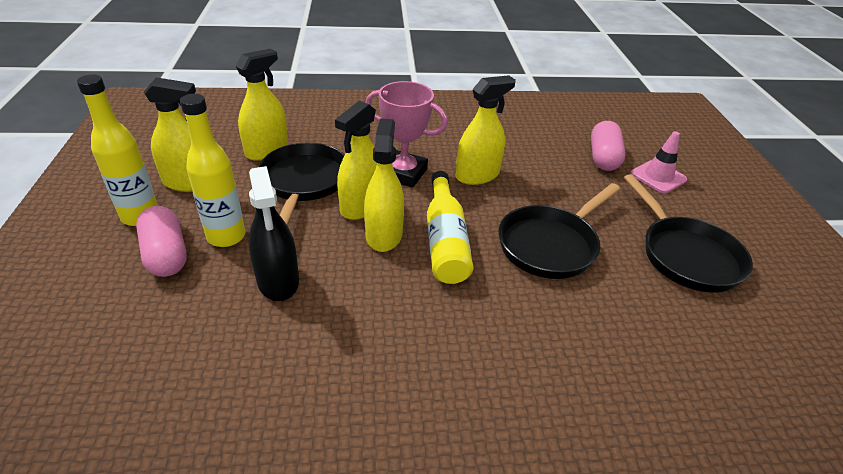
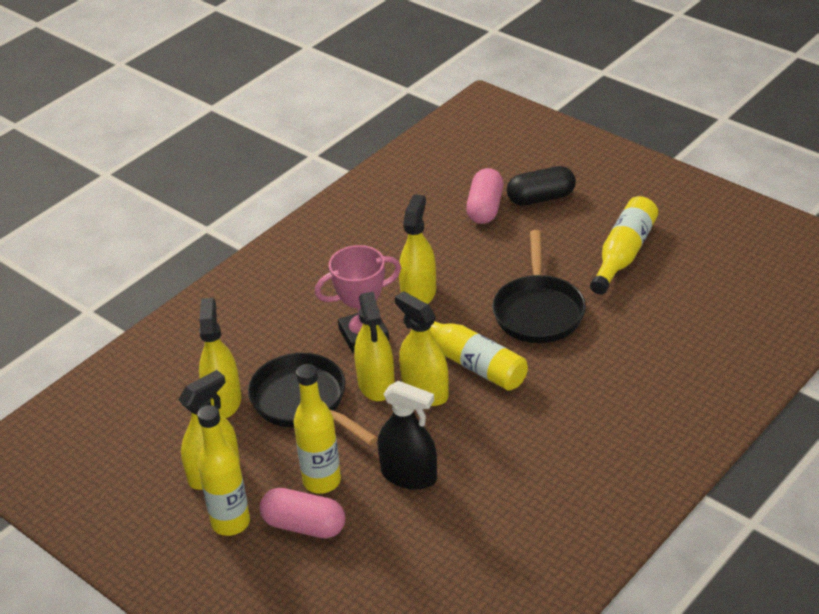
camera: 40 degrees left, 0 degrees up
(603, 158) = (485, 208): pink capsule -> pink capsule turned 45 degrees clockwise
(658, 177) = (541, 198): pink traffic cone -> black capsule
(685, 255) = (624, 254): black pan -> yellow bottle

